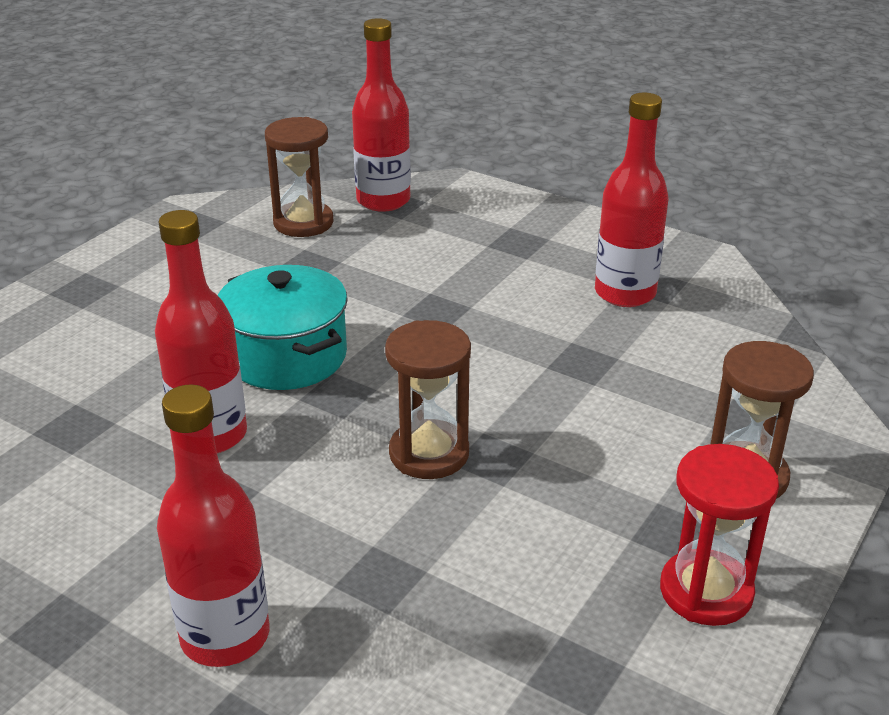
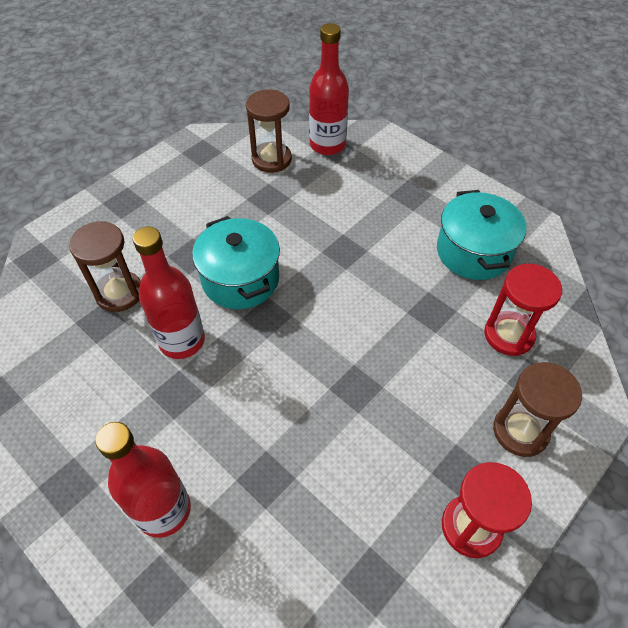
camera: 10 degrees right, 20 degrees up
(429, 453) = (315, 378): brown hourglass -> brown hourglass (119, 293)
(625, 293) = (473, 252): red bottle -> turquoise pot
(699, 375) = (508, 335): none -> red hourglass

